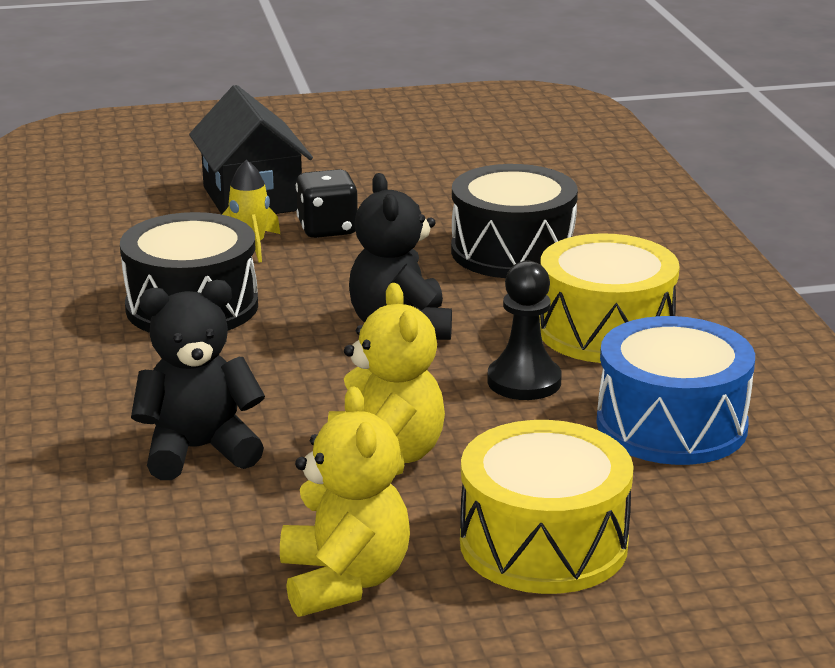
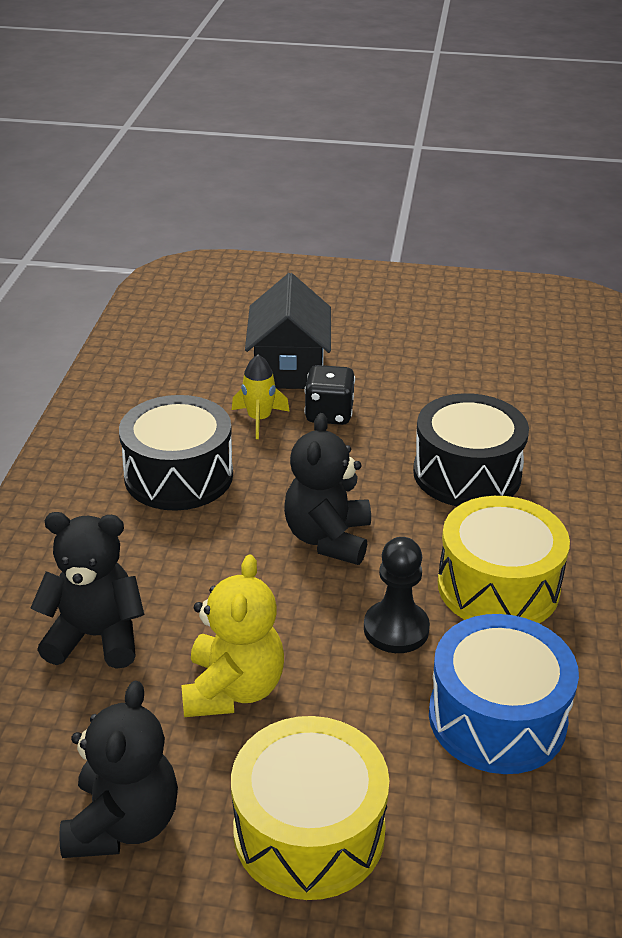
camera: 20 degrees right, 10 degrees up
(344, 581) = (123, 823): yellow teddy bear -> black teddy bear

